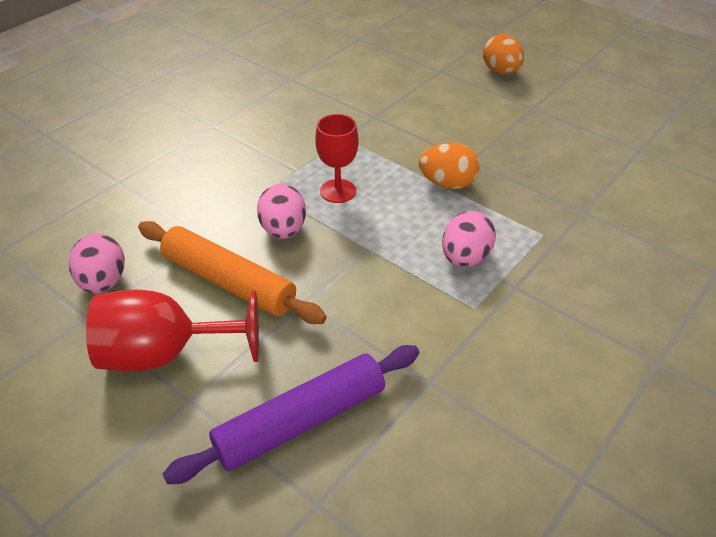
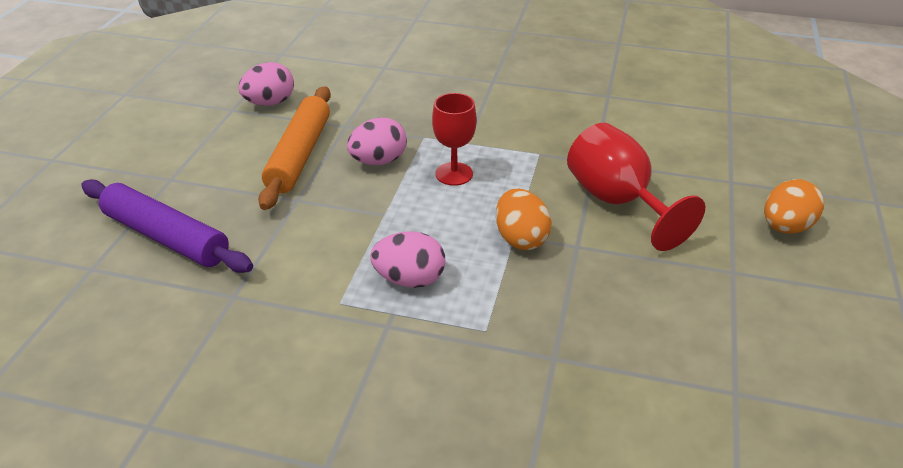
camera: 65 degrees right, 5 degrees down
(164, 353) = (210, 153): red goblet -> red goblet (617, 201)

